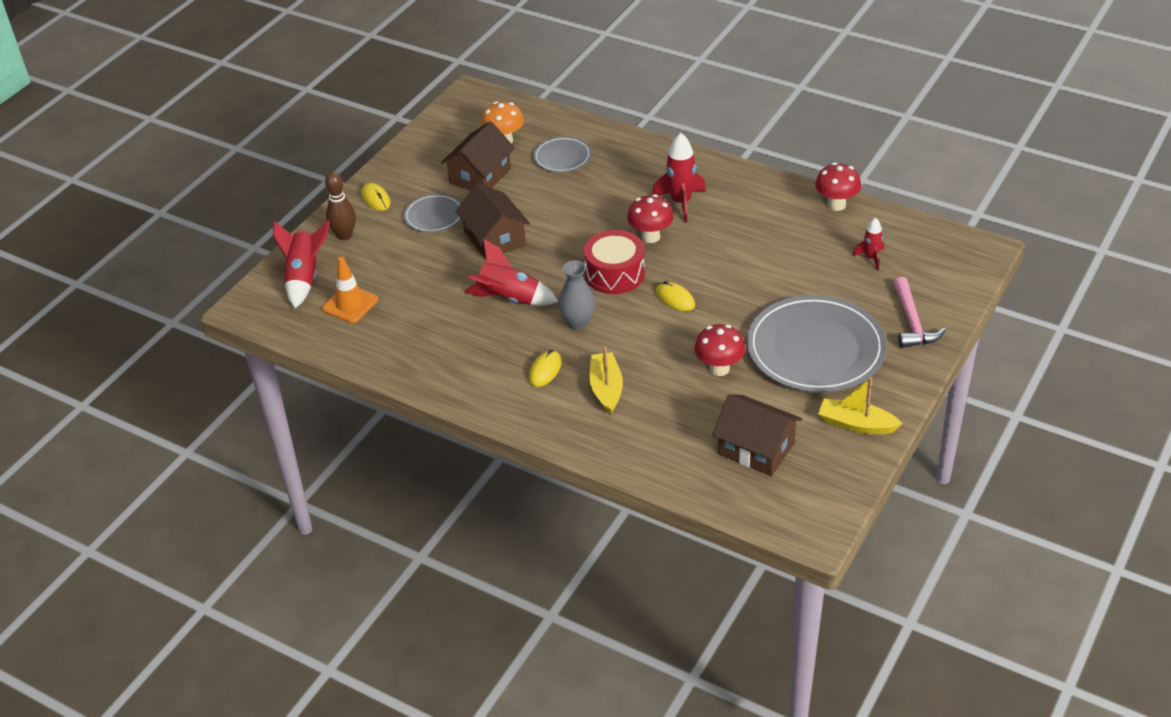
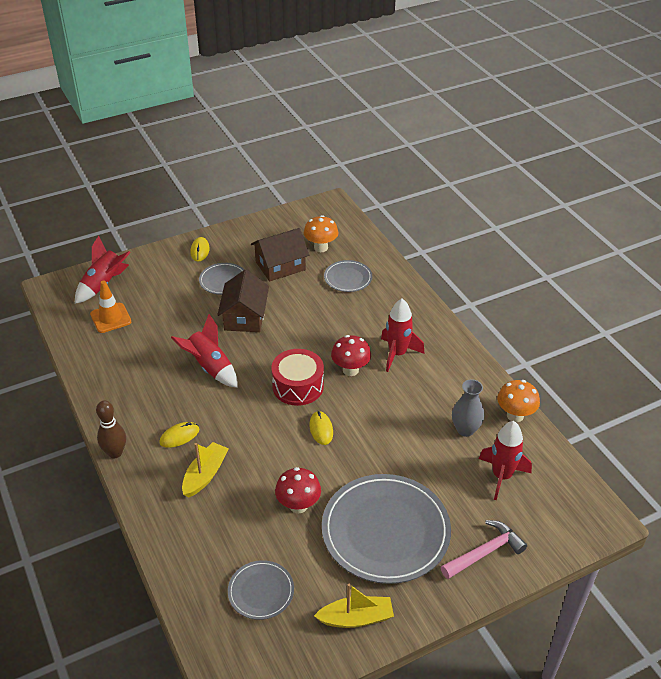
camera: 30 degrees right, 0 degrees up
(344, 235) = (156, 267): brown bowling pin -> brown bowling pin (115, 453)
(577, 323) = (236, 411): grey vase -> grey vase (465, 429)
(756, 449) = (261, 591): brown house -> grey plate
(836, 205) = (515, 415): red mushroom -> orange mushroom
(856, 424) = (356, 618): yellow boat -> yellow boat turned 120 degrees clockwise
(871, 258) = (501, 476): red rocket -> red rocket, size x1.72
(912, 322) = (484, 552): pink hammer -> pink hammer turned 150 degrees counterclockwise

